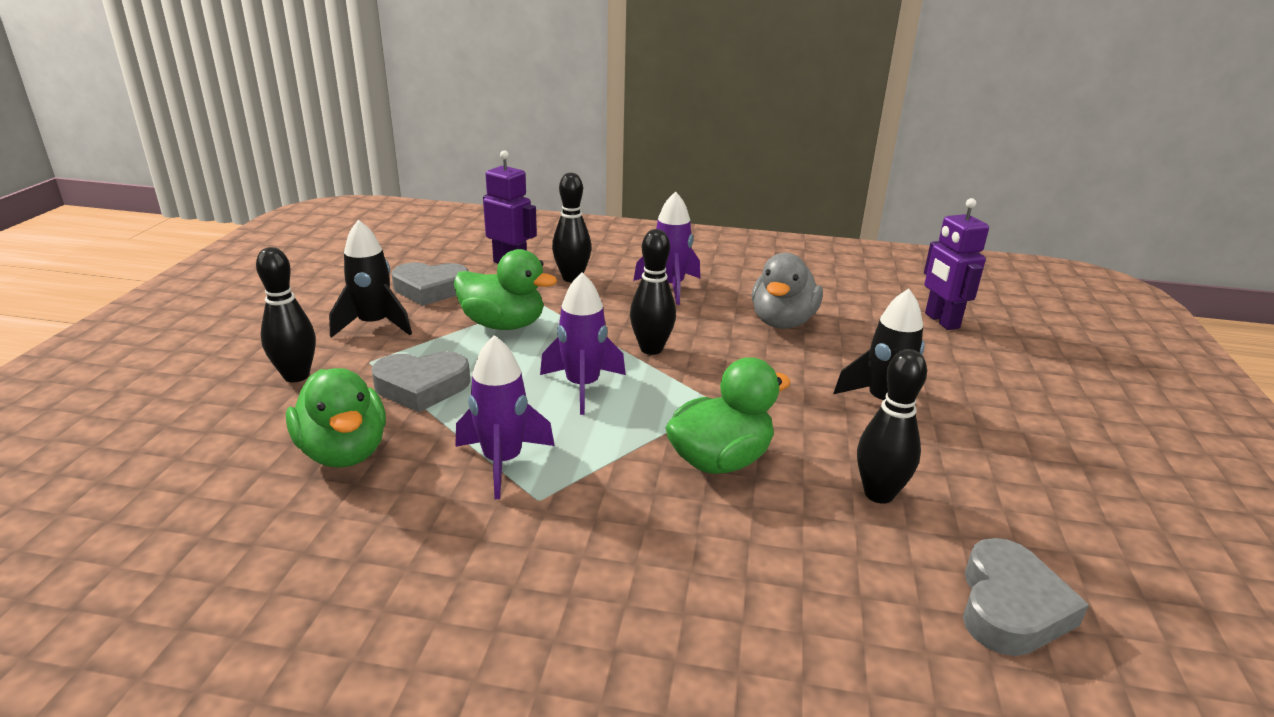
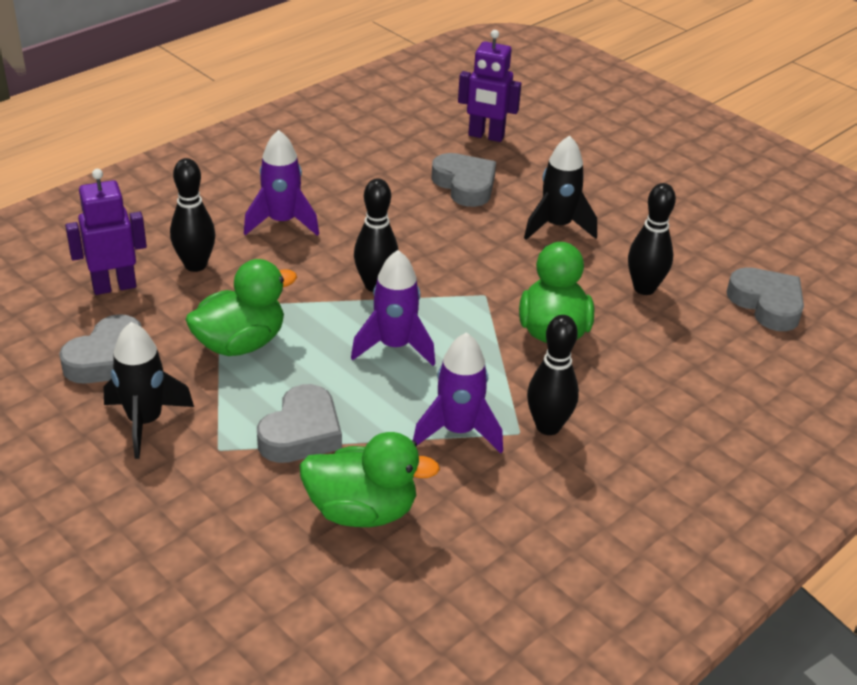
camera: 55 degrees left, 10 degrees up
(296, 376) = (195, 503): black bowling pin -> black bowling pin (548, 426)
(782, 322) = (407, 202): grey duck -> none
(854, 337) = (465, 185): none -> grey heart

